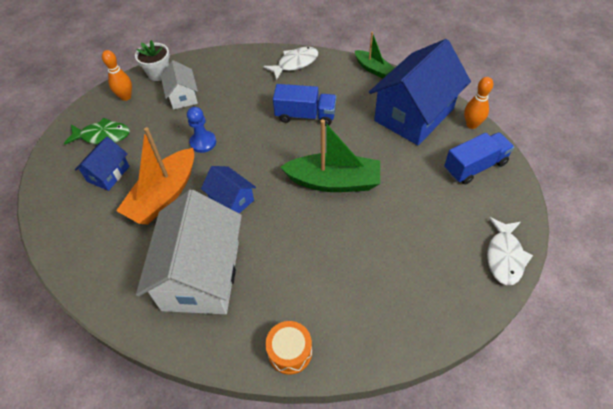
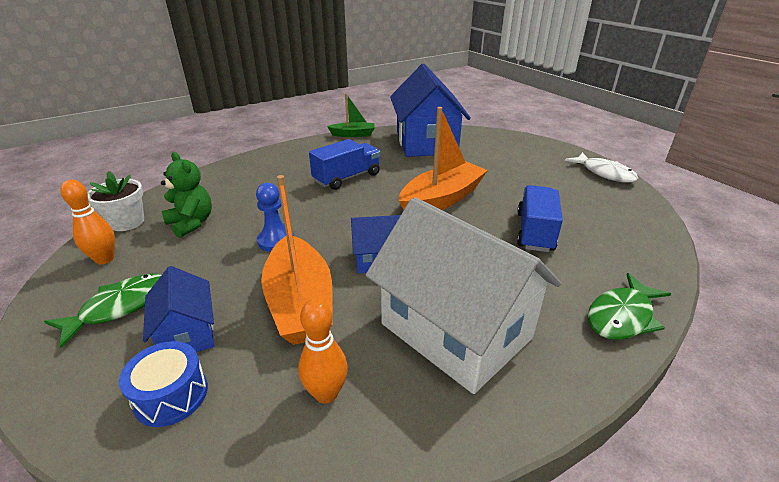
camera: 50 degrees left, 20 degrees down
(73, 202) = (171, 395): none -> blue drum
(183, 96) = (191, 223): white house -> green teddy bear
(290, 352) = (622, 316): orange drum -> green fish
(295, 63) = (281, 156): white fish -> none
(334, 182) = (441, 199): green boat -> orange boat
(471, 125) = (468, 131): orange bowling pin -> orange bowling pin (326, 393)
(475, 166) = (508, 147): blue truck -> blue truck (534, 232)

